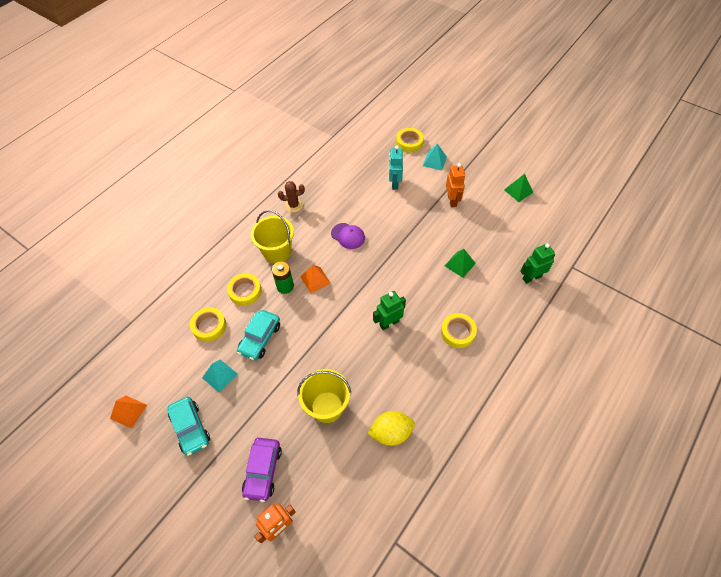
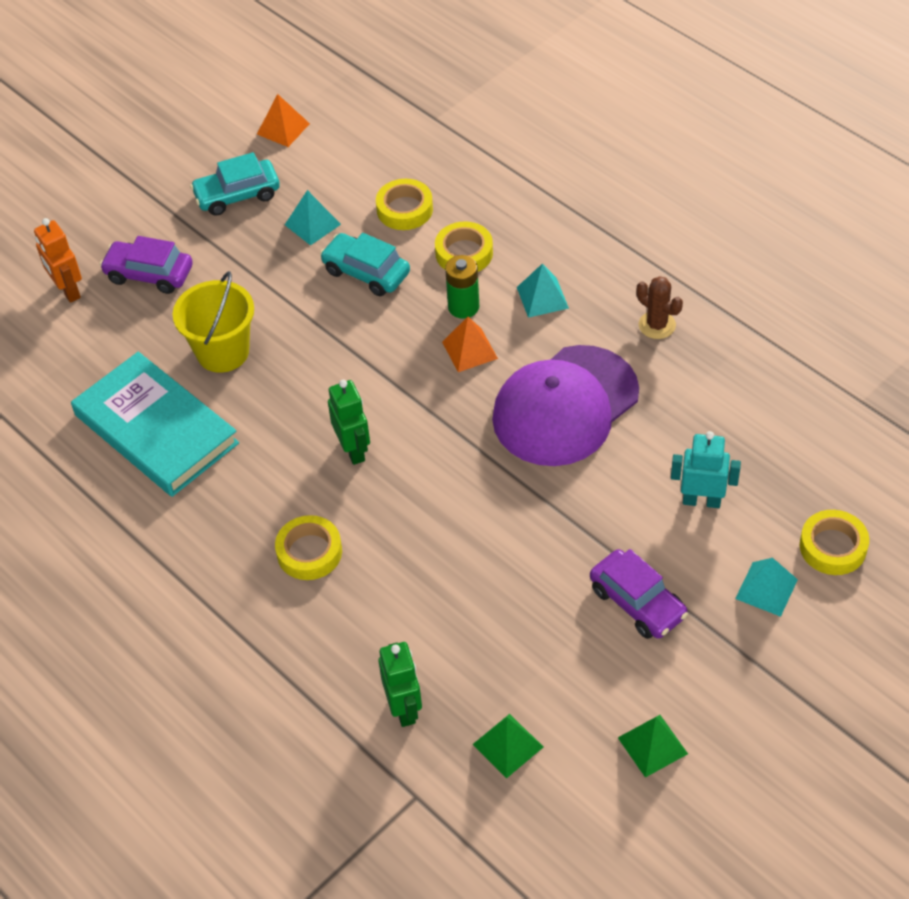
camera: 100 degrees right, 5 degrees down
(277, 252) = (542, 297): yellow bucket -> turquoise pyramid
(293, 205) = (657, 325): brown cactus -> brown cactus turned 45 degrees counterclockwise
(348, 236) = (565, 406): purple cap -> purple cap, size x2.19
(391, 433) = (156, 429): yellow lemon -> turquoise book
(452, 200) = (637, 602): orange robot -> purple car
(460, 264) = (462, 584): green pyramid -> green pyramid (508, 745)

